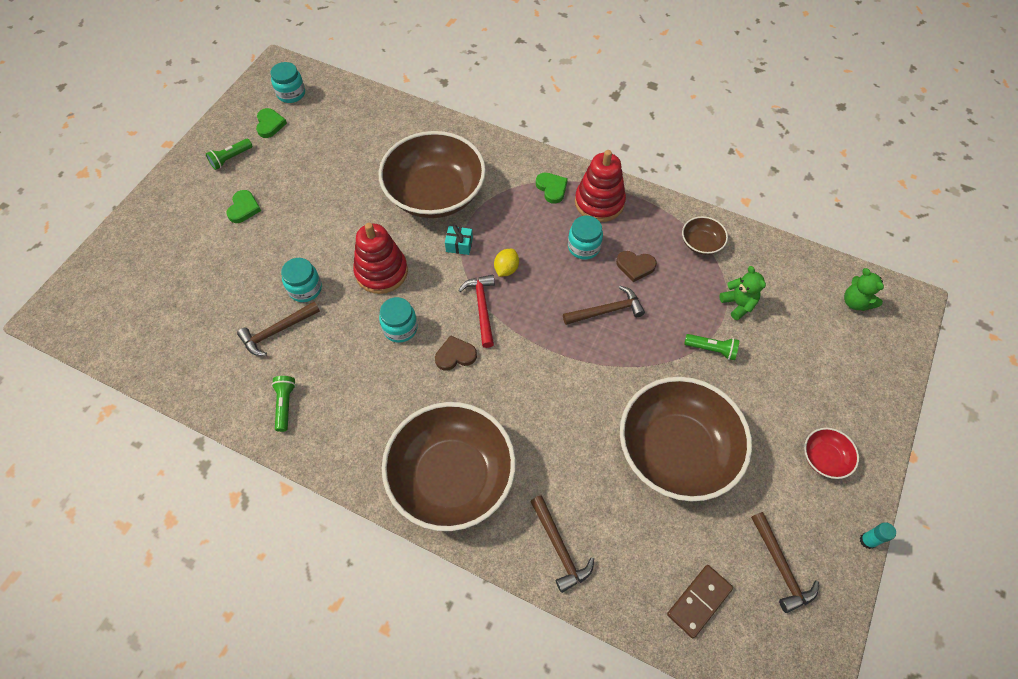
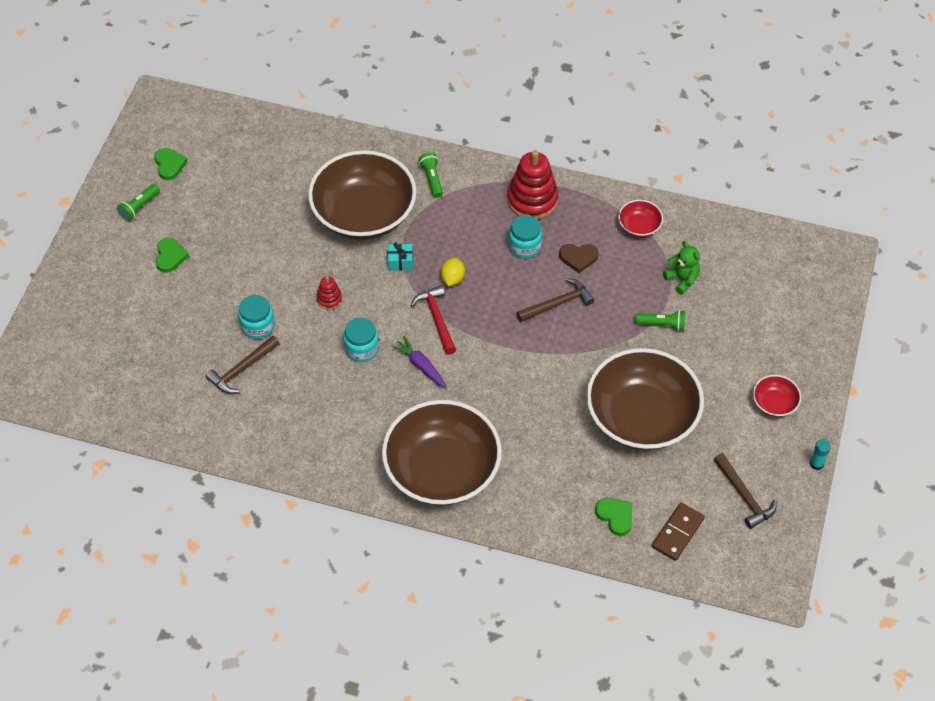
camera: 10 degrees left, 5 degrees down
(285, 405) = (270, 433): green flashlight -> green flashlight (432, 179)
(291, 94) = (182, 128): turquoise jar -> none
(381, 272) = (329, 299): red stacking toy -> red stacking toy, size x0.49
(455, 355) = (421, 365): brown heart -> purple carrot
(552, 188) = (482, 192): green heart -> green heart (615, 516)
(559, 548) = (550, 511): brown hammer -> none
(701, 243) = (639, 226): brown bowl -> red bowl
(855, 302) = (792, 261): green teddy bear -> none

